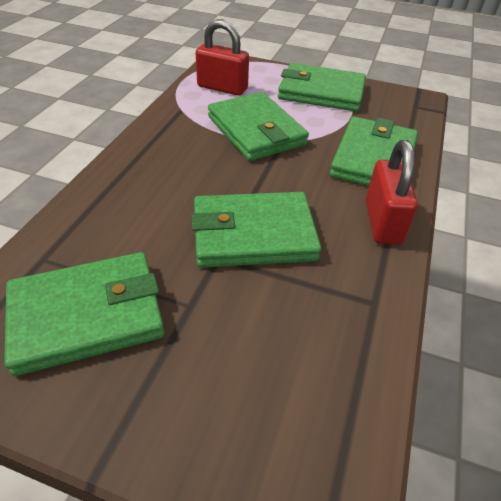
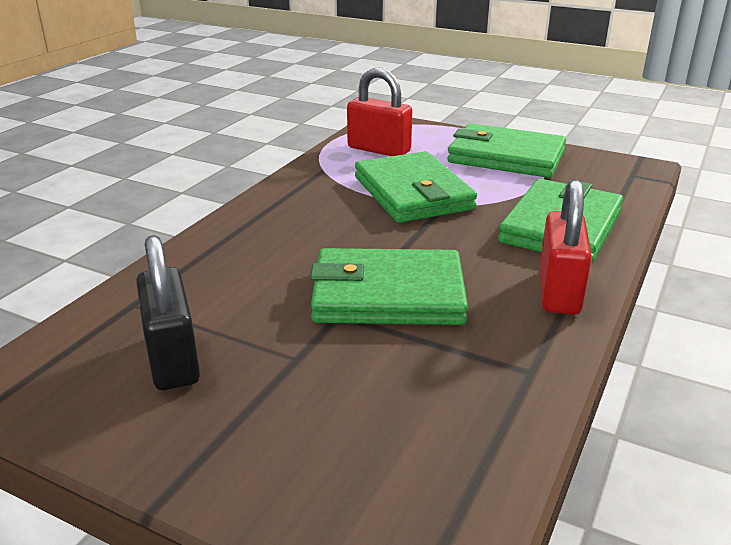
camera: 10 degrees right, 15 degrees down
(87, 315) = (173, 359): green wallet -> black padlock

